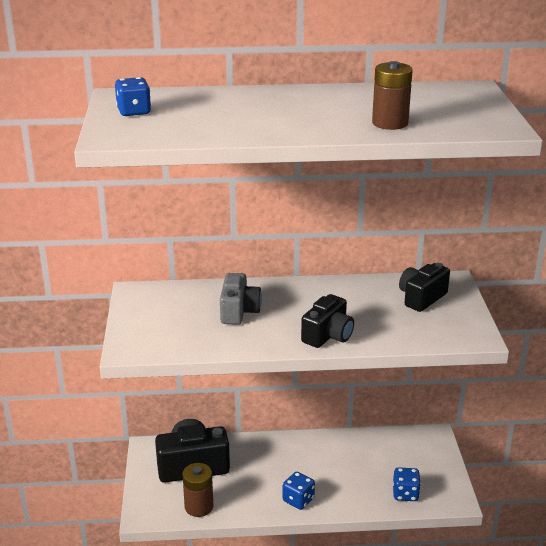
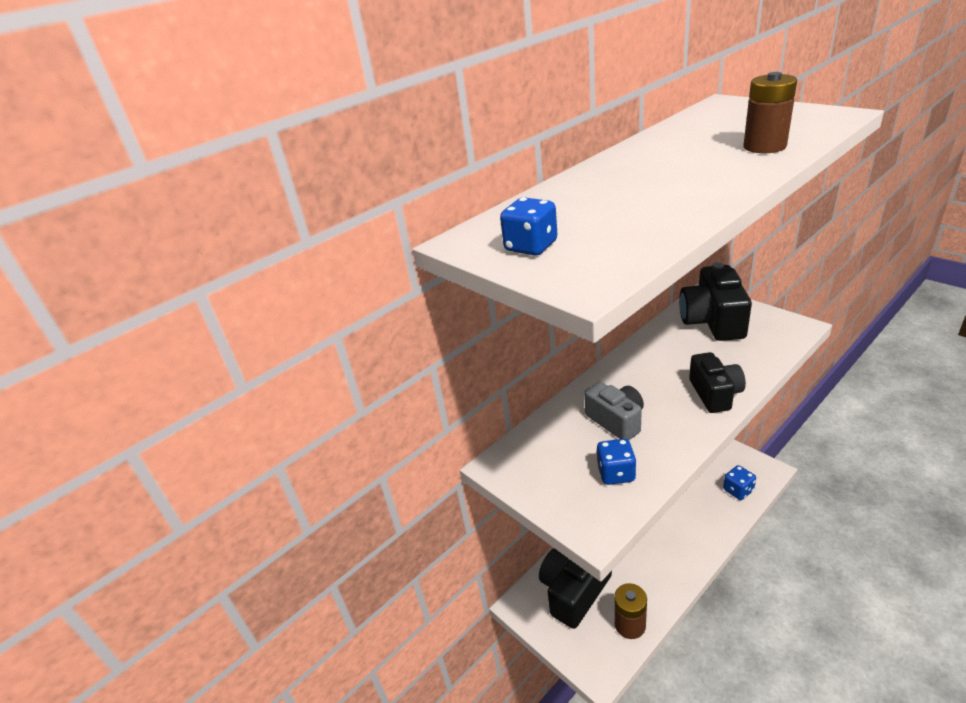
camera: 35 degrees left, 5 degrees up
(298, 500) = (685, 554): blue dice -> blue dice (616, 473)
(421, 298) = (712, 321): black camera -> black camera, size x1.53

